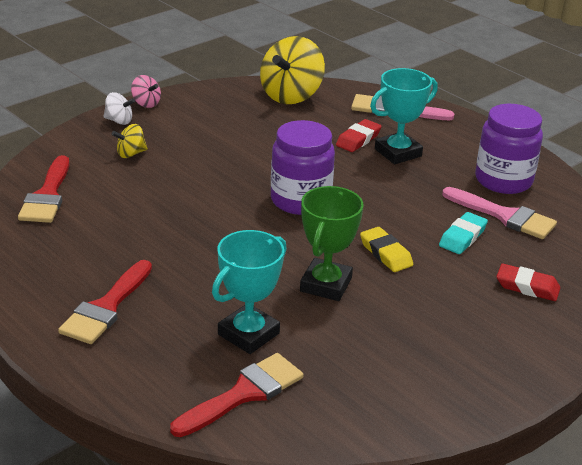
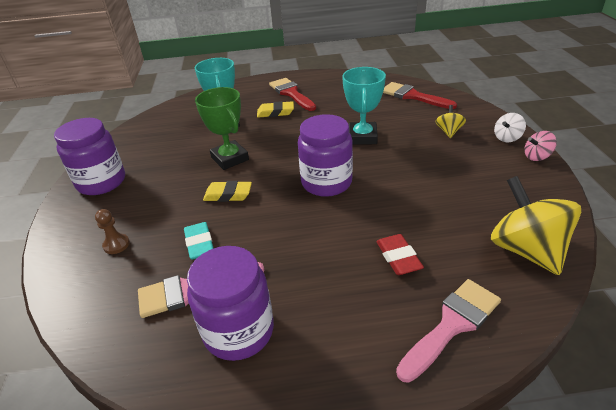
camera: 130 degrees right, 5 degrees up
(180, 297) = (275, 112): none -> yellow eraser
(244, 394) = (192, 111): red brush -> none
(398, 153) = (353, 274): turquoise trophy -> turquoise trophy (362, 137)
(479, 369) = (101, 182): none -> purple jar
(527, 287) = (116, 245): red eraser -> brown pawn

